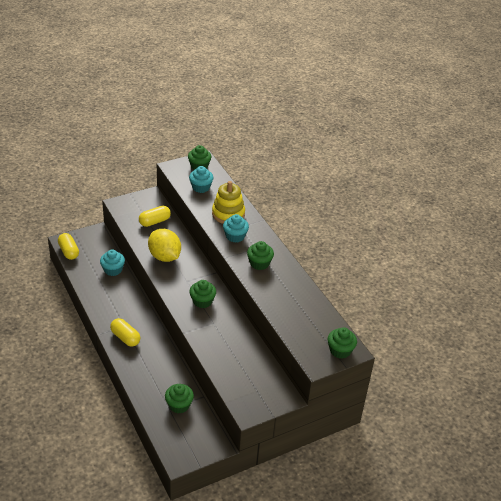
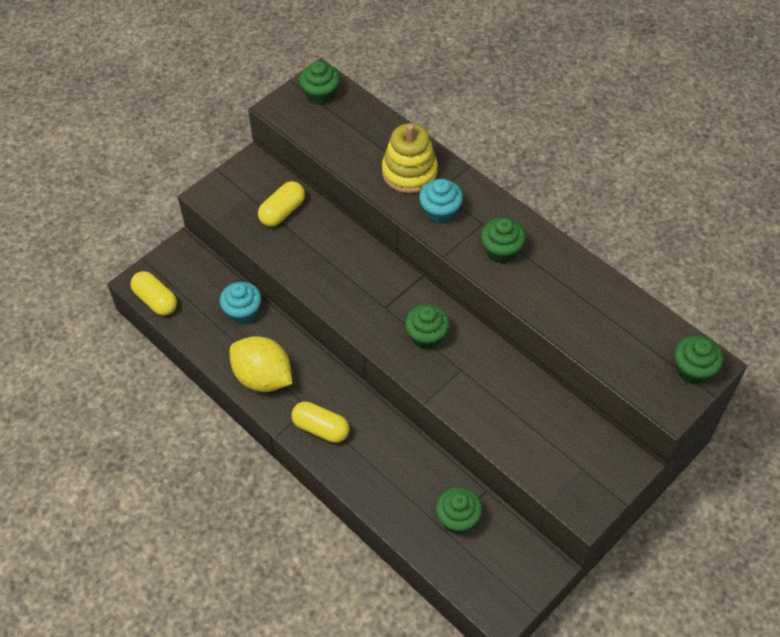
camera: 15 degrees left, 15 degrees up
(164, 256) = (329, 272): yellow lemon -> yellow lemon (263, 377)
(201, 187) = (342, 134): turquoise cupcake -> none

